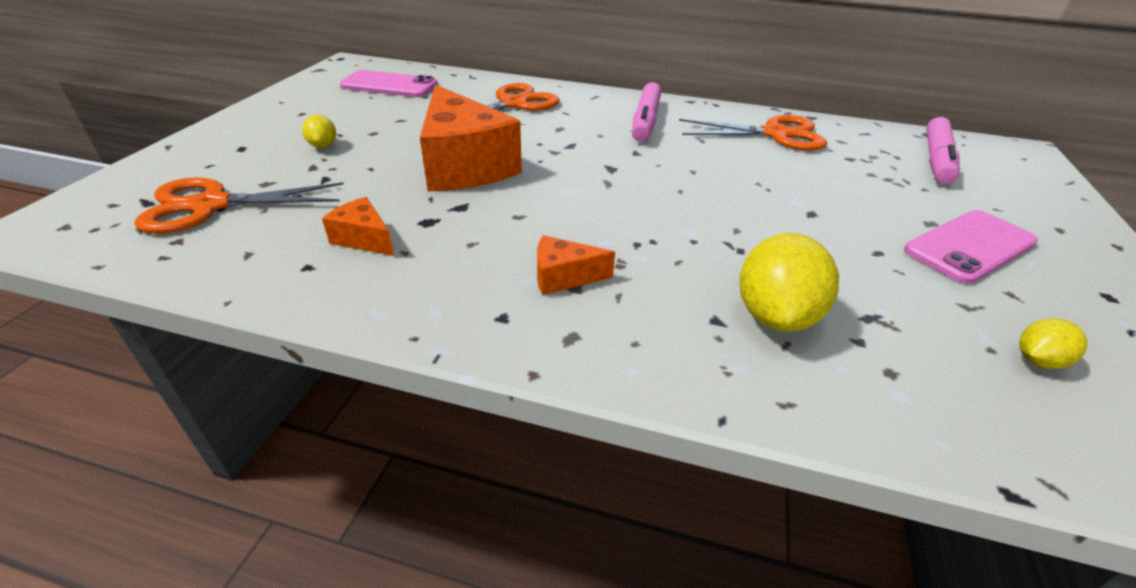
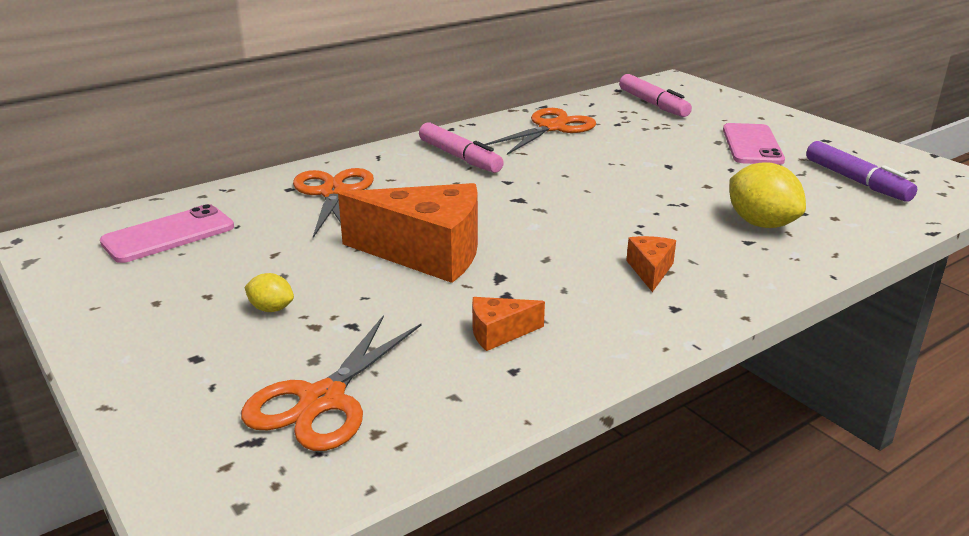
camera: 50 degrees left, 10 degrees down
(563, 277) = (650, 270): orange cheese -> orange cheese turned 150 degrees clockwise
(1038, 360) = (856, 181): yellow lemon -> purple marker

